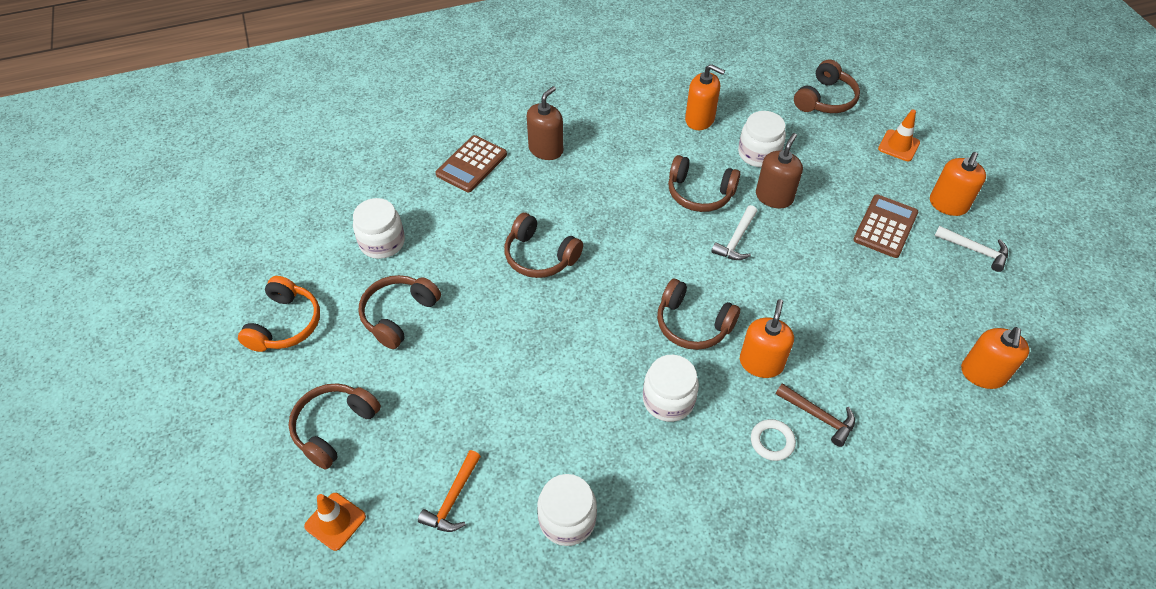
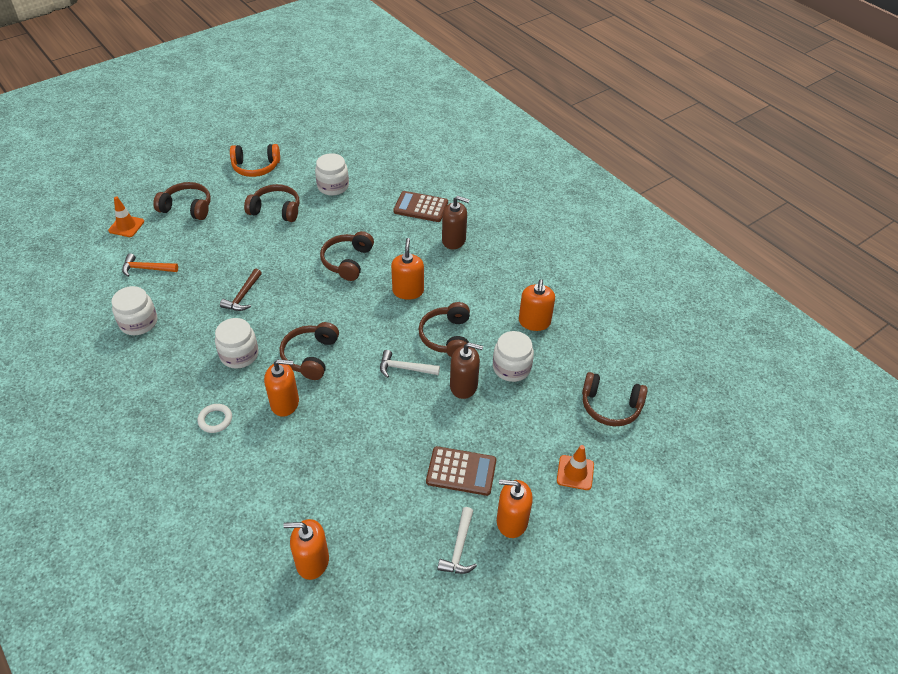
camera: 70 degrees right, 5 degrees down
(615, 210) = (408, 291): none -> orange soap dispenser
(819, 416) = (243, 446): brown hammer -> brown hammer (243, 296)

